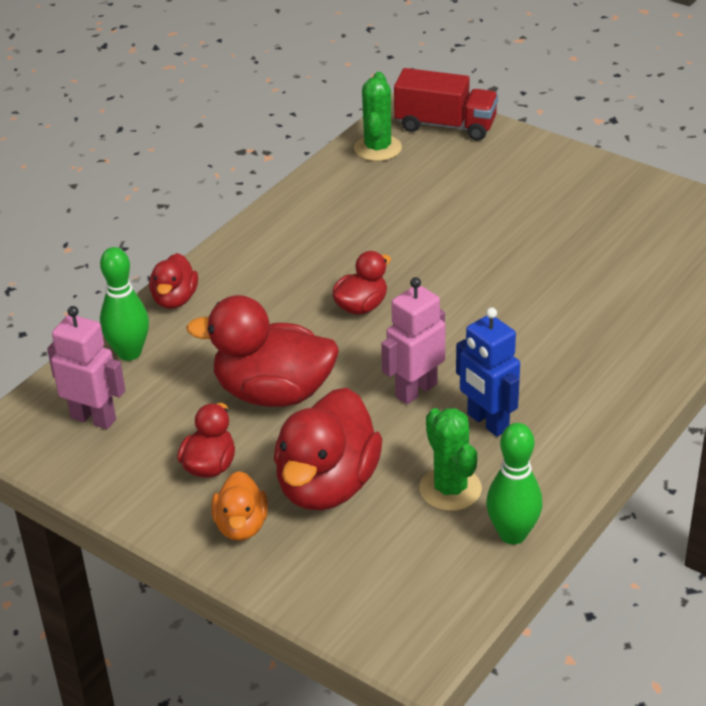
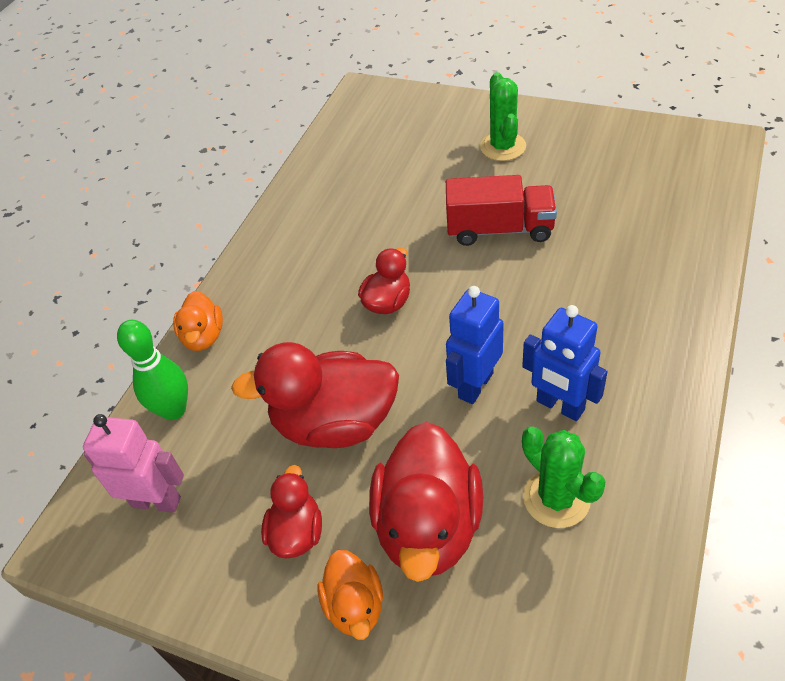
camera: 10 degrees left, 10 degrees up
(175, 299) = (203, 336): red duck -> orange duck
(377, 148) = (344, 137): green cactus -> green cactus (503, 147)
(415, 390) = (475, 385): pink robot -> blue robot
(445, 125) = (396, 104): red truck -> red truck (499, 229)
(512, 534) = (644, 541): green bowling pin -> none

